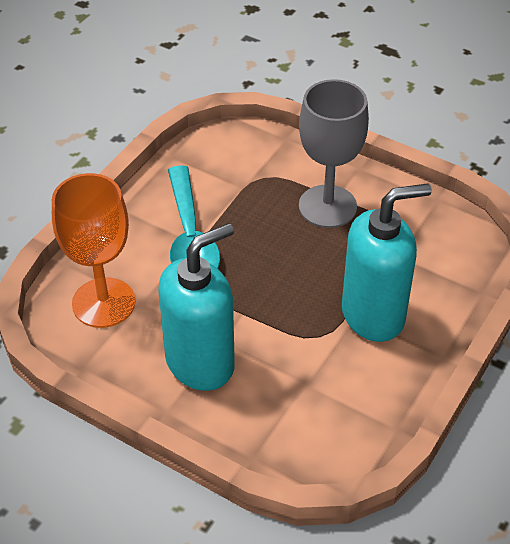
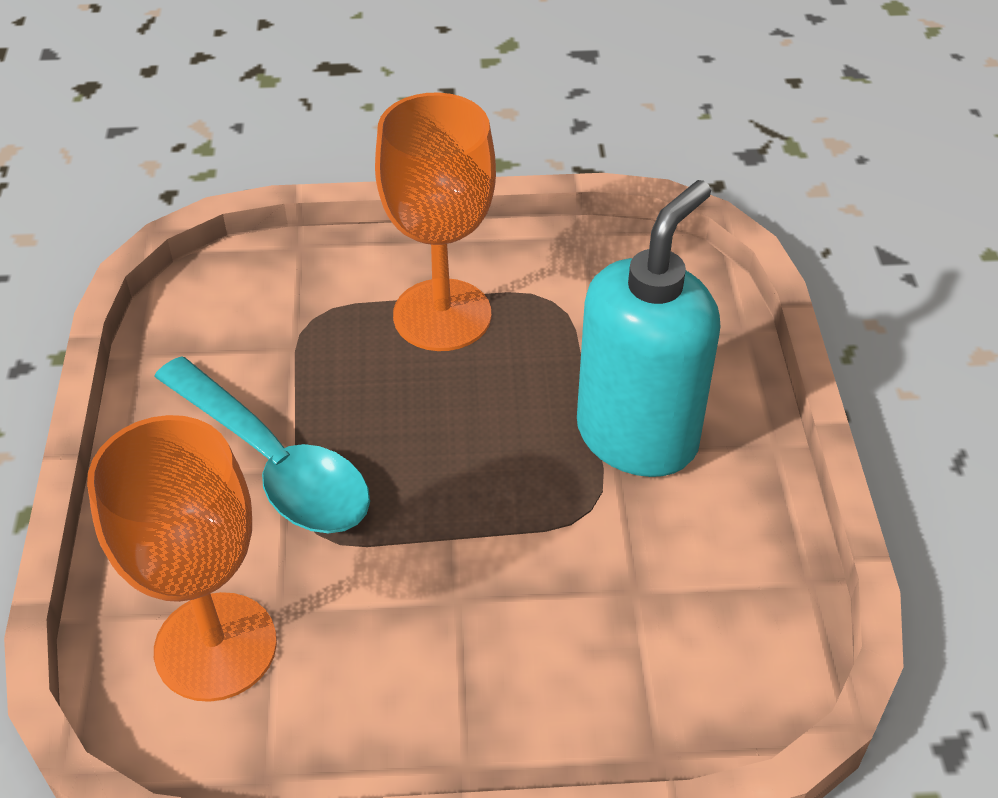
camera: 35 degrees left, 0 degrees up
(200, 362) = (454, 653): turquoise soap dispenser -> none
(327, 206) = (442, 315): grey goblet -> orange goblet

